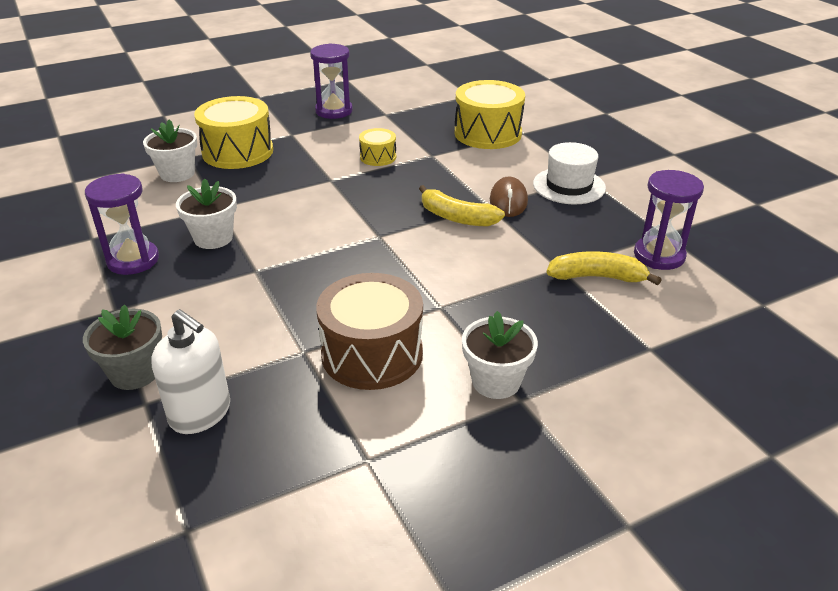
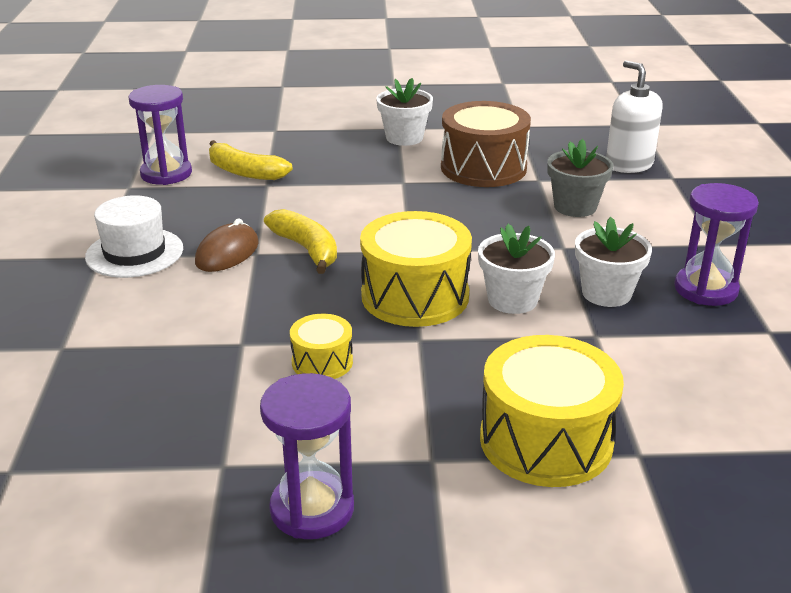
camera: 155 degrees left, 5 degrees down
(134, 373) = (684, 195): grey flower pot -> grey flower pot (575, 207)
(177, 174) = (657, 416): white flower pot -> white flower pot (512, 300)
(488, 133) = (112, 362): yellow drum -> yellow drum (415, 296)

